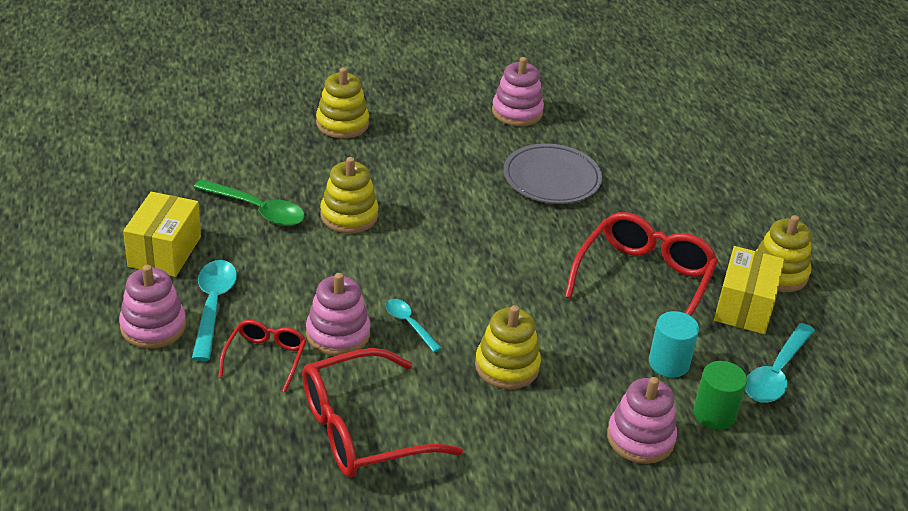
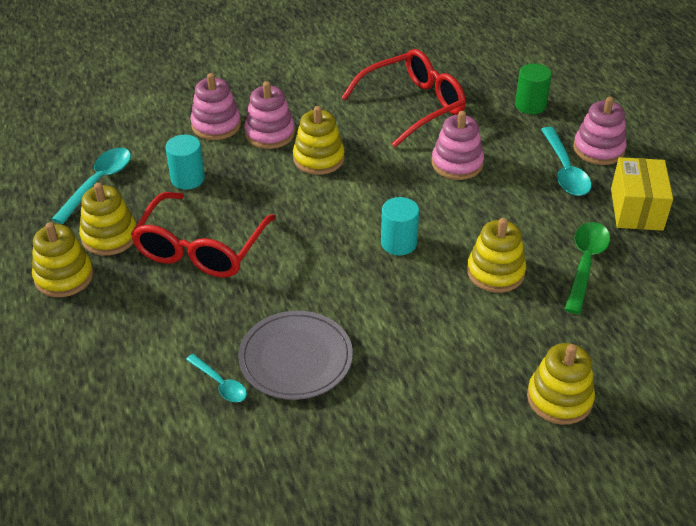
camera: 175 degrees right, 5 degrees up
(257, 210) = (585, 264): green spoon -> green spoon turned 90 degrees clockwise
(266, 358) = (502, 140): red glasses -> none
(409, 324) = (403, 179): turquoise spoon -> turquoise spoon (220, 383)
(436, 255) = (398, 243): none -> turquoise cylinder
(517, 112) = (349, 465): pink stacking toy -> pink stacking toy (270, 134)
(714, 414) = (157, 147): green cylinder -> green cylinder (530, 105)
(744, 307) = (109, 236): yellow box -> yellow stacking toy

